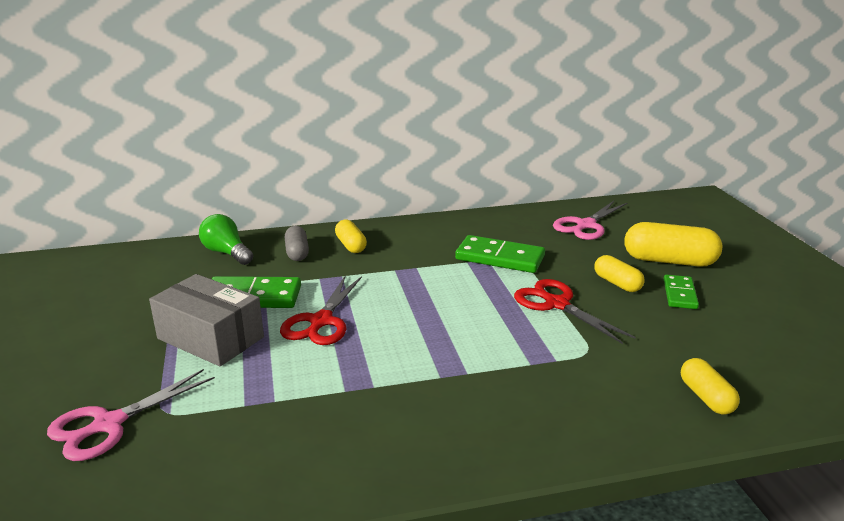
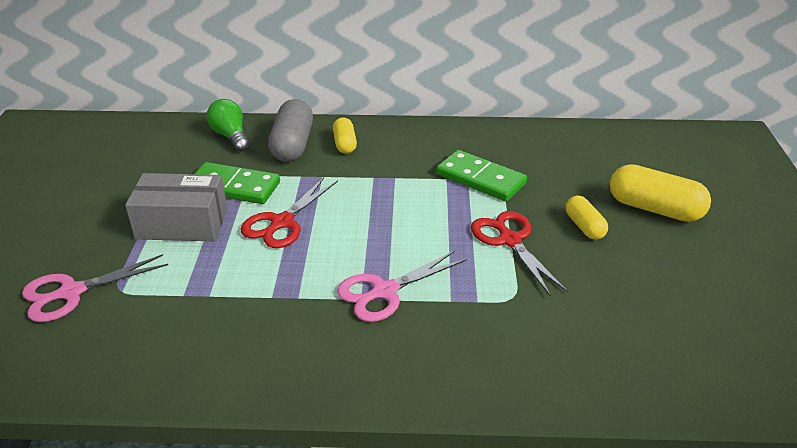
camera: 15 degrees right, 10 degrees up
(210, 338) = (182, 223): grey box -> grey box turned 45 degrees counterclockwise
(297, 252) = (292, 145): grey capsule -> grey capsule, size x1.71
(585, 225) = (589, 153): pink scissors -> pink scissors (384, 292)
(680, 294) = (643, 249): green domino -> none
(706, 397) = (602, 368): yellow capsule -> none

